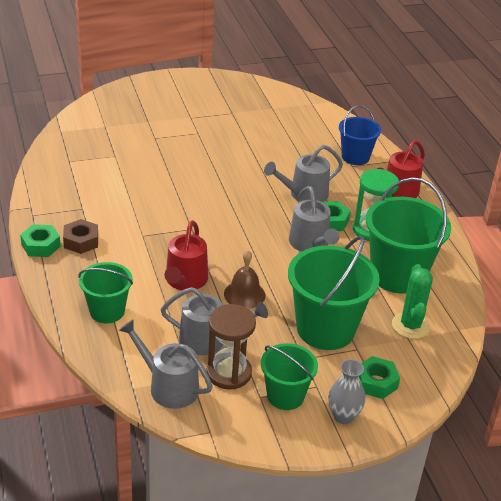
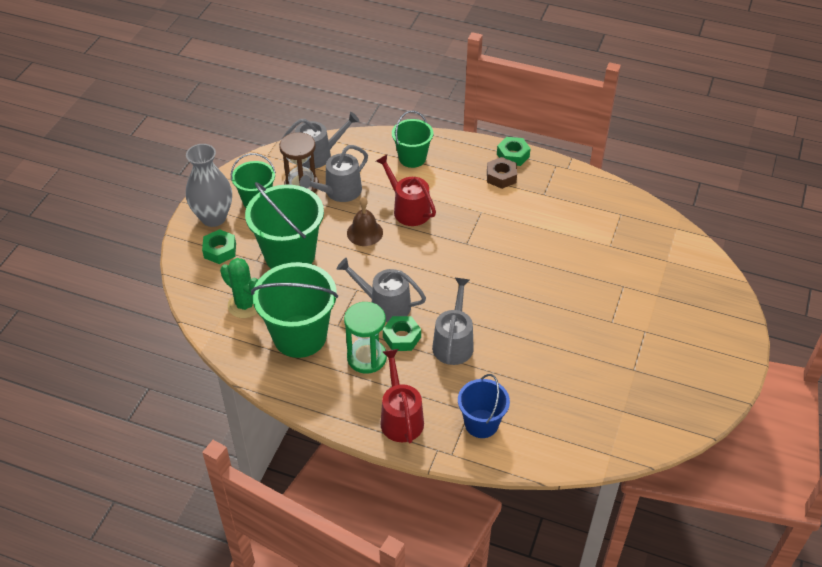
camera: 130 degrees right, 10 degrees up
(343, 416) = (213, 217): grey vase -> grey vase, size x1.62

